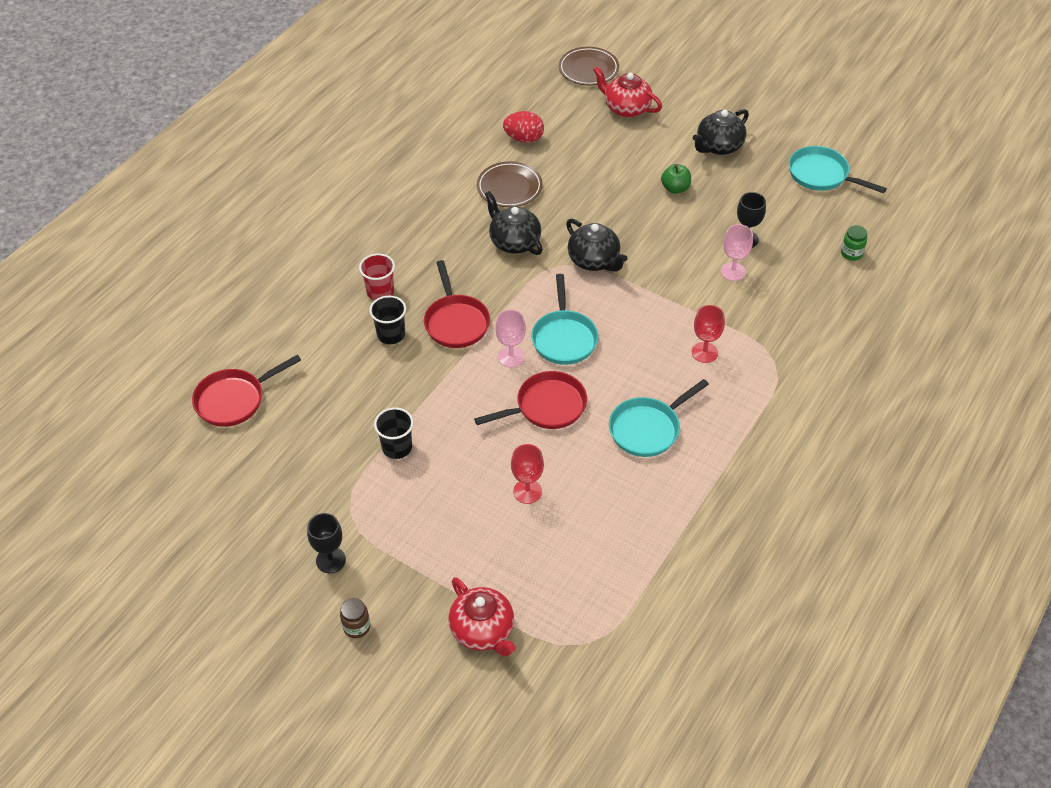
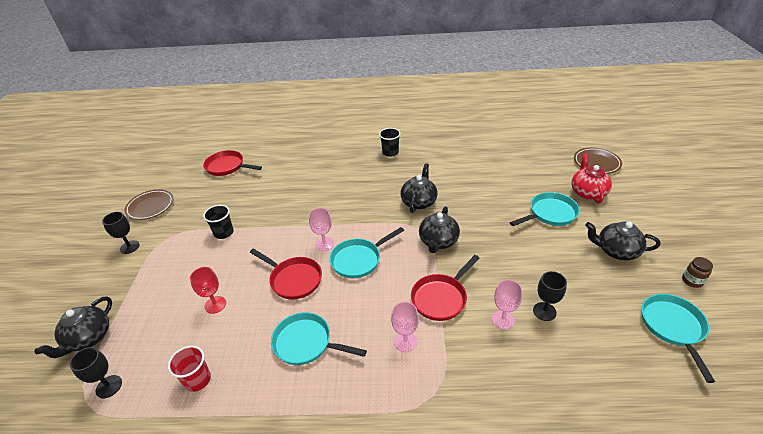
camera: 60 degrees right, 10 degrees down
(357, 627) = (82, 279): brown jar -> brown jar (692, 281)
(380, 292) = (334, 175): red cup -> red cup (198, 380)
(391, 334) = (307, 192): black cup -> black cup (390, 152)
(456, 322) = (335, 210): red pan -> red pan (441, 298)
(483, 630) = (88, 338): red teapot -> black teapot
(509, 187) = (460, 180): brown plate -> brown plate (150, 206)
(524, 139) = (505, 167): red egg -> none
(577, 618) = (109, 386): none -> black goblet
(631, 155) = (550, 213): none -> turquoise pan
(675, 188) = (547, 248): green apple -> none
(704, 352) = (405, 342): red goblet -> pink goblet
(851, 254) = (611, 395): green jar -> none

